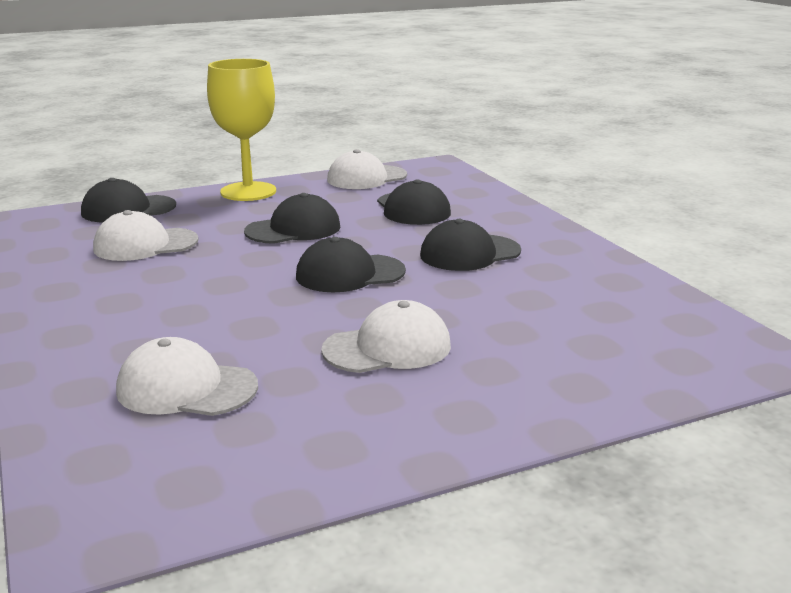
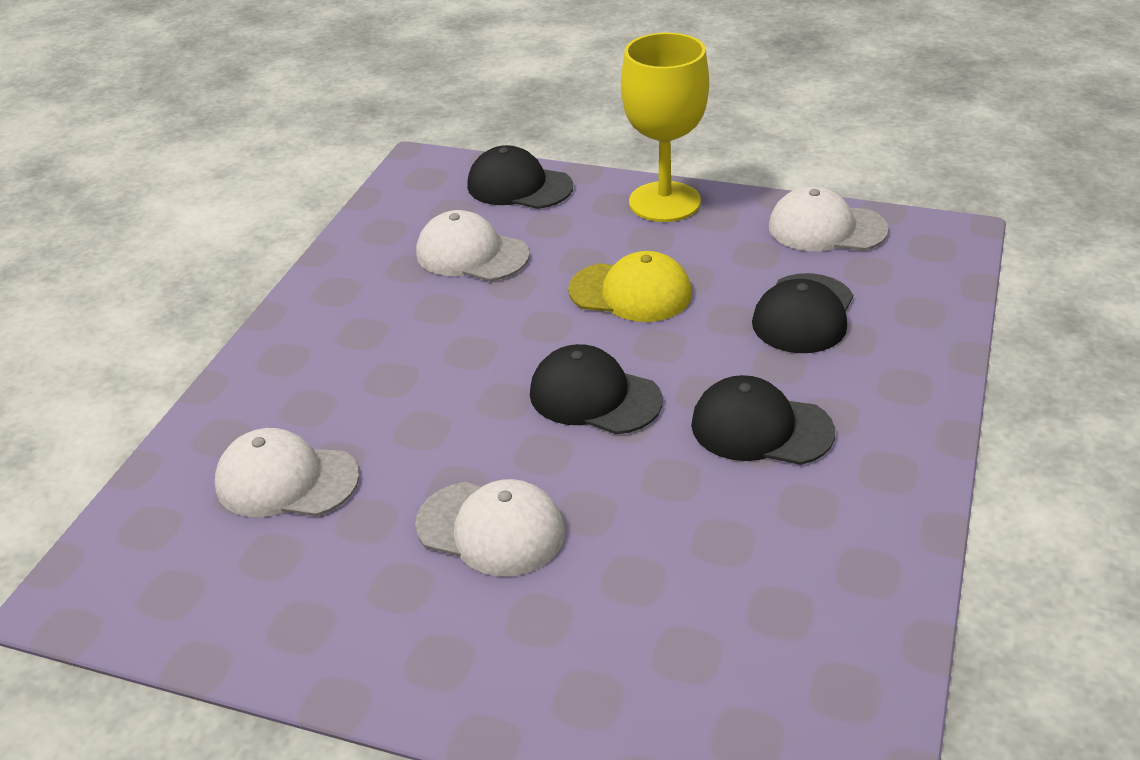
camera: 45 degrees right, 15 degrees up
(186, 388) = (286, 480): white cap -> white cap turned 45 degrees counterclockwise
(293, 229) = (631, 292): black cap -> yellow cap

